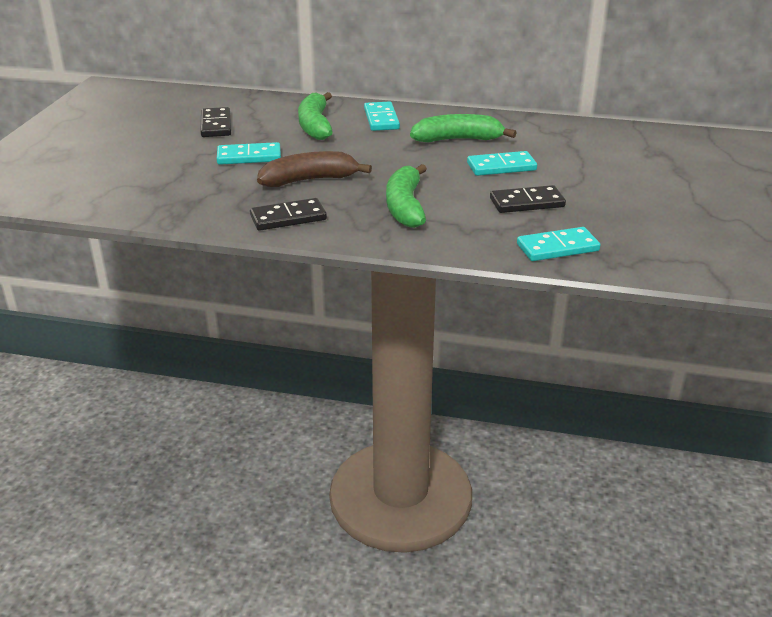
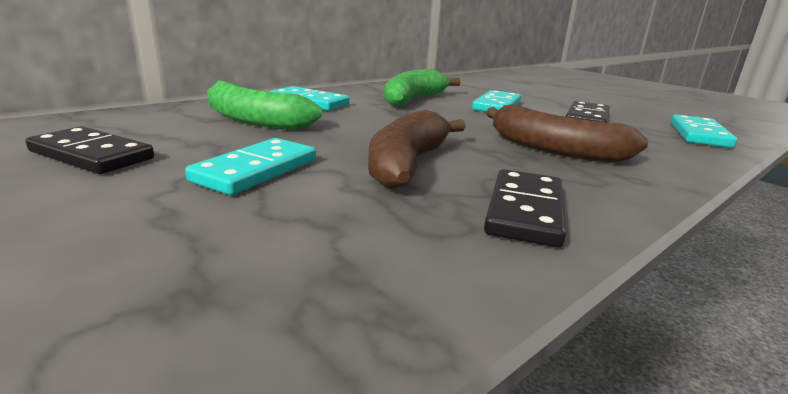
camera: 55 degrees left, 10 degrees down
(405, 207) = (553, 150): green banana -> brown banana

